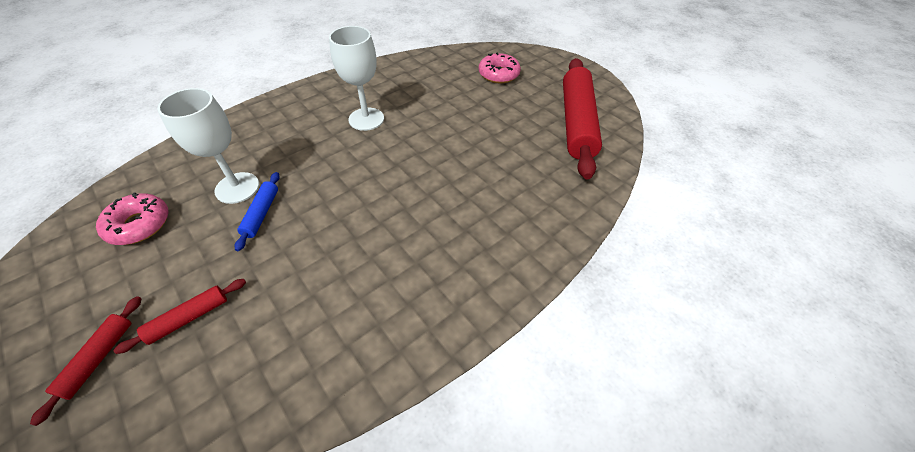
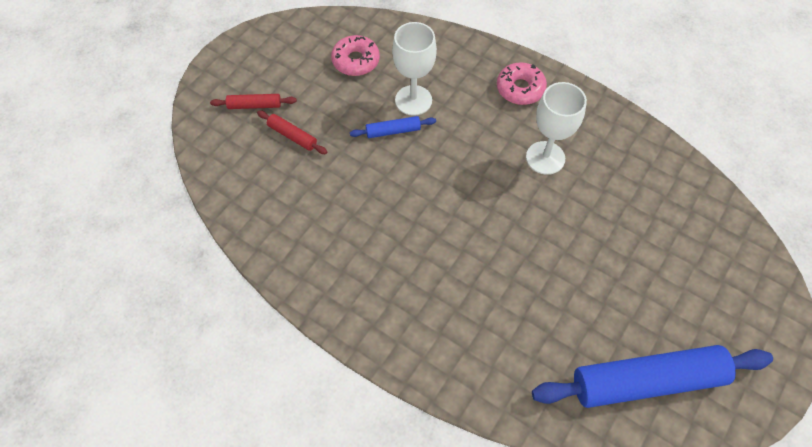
camera: 75 degrees right, 10 degrees up
(498, 74) = (703, 268): pink donut -> pink donut (520, 89)
(576, 122) = (647, 380): red rolling pin -> blue rolling pin

